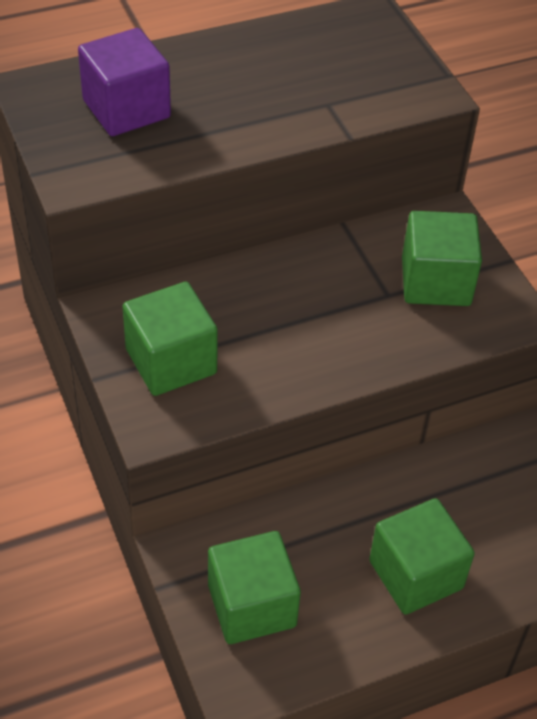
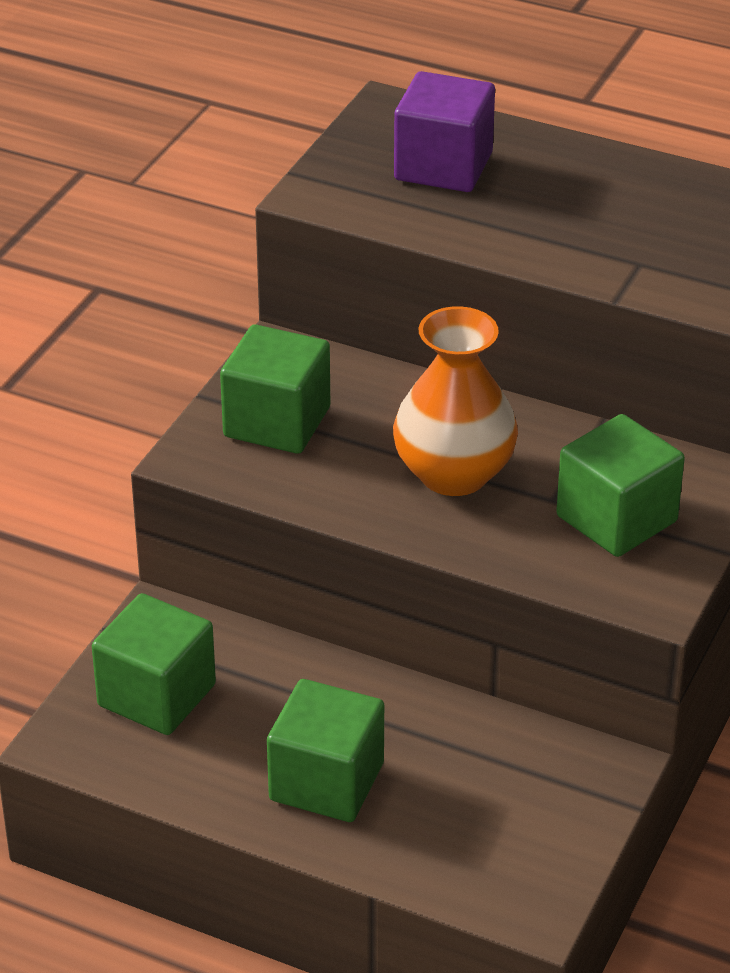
camera: 50 degrees right, 10 degrees down
(317, 318) = (454, 474): none -> orange vase

